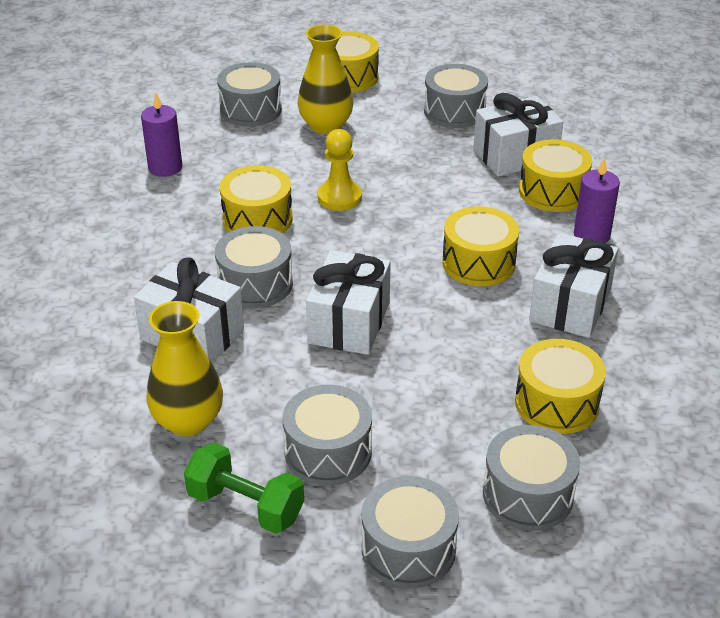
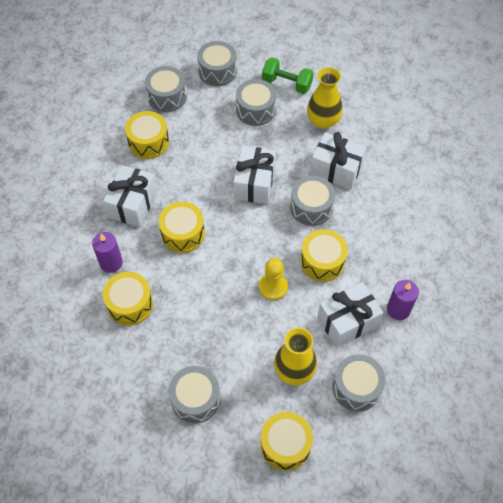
camera: 175 degrees right, 20 degrees up
(515, 155) = (152, 343): white gift -> white gift (347, 322)

